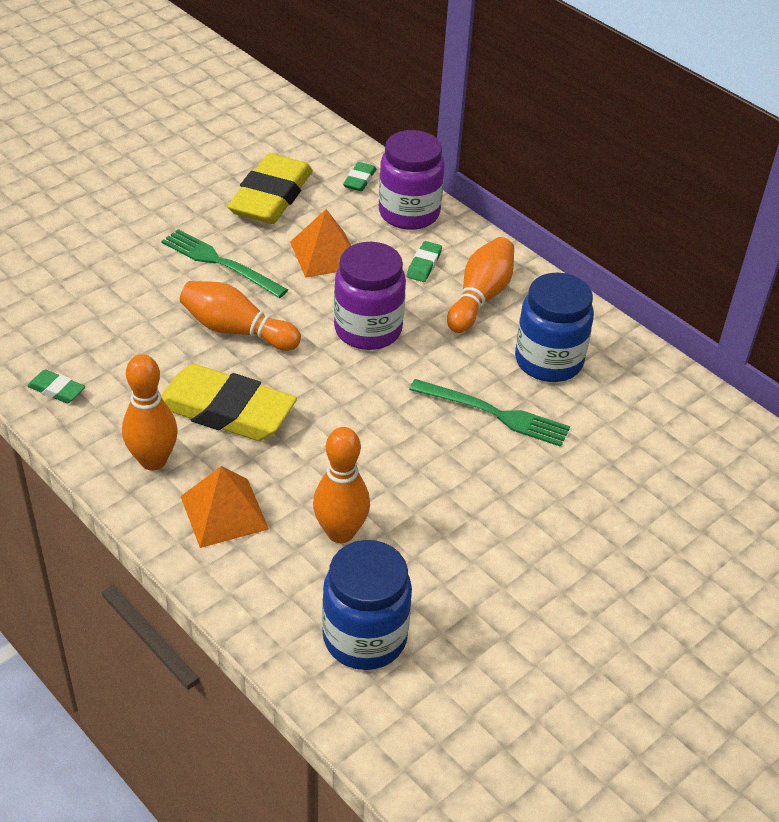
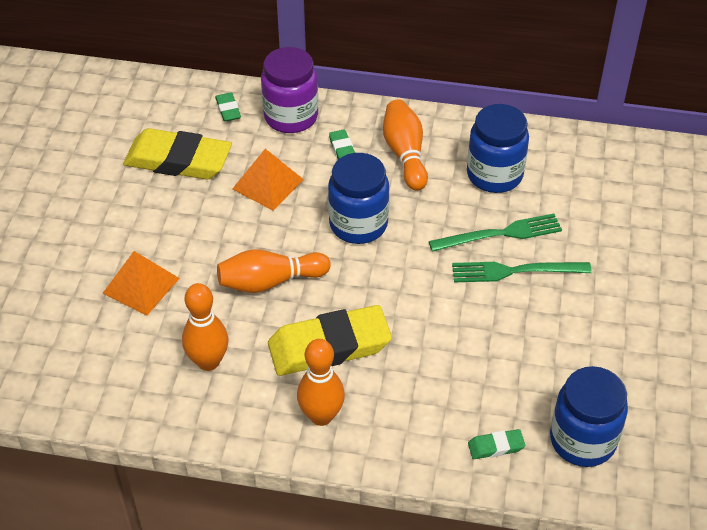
camera: 35 degrees left, 5 degrees up
(56, 390) = (193, 411): green eraser -> green eraser (496, 447)
(220, 263) = (200, 236): green fork -> green fork (515, 271)
(224, 512) = (408, 419): orange pyramid -> orange pyramid (141, 285)
(271, 197) = (178, 160): yellow eraser -> yellow eraser turned 60 degrees counterclockwise
(340, 532) = (495, 381): orange bowling pin -> orange bowling pin (208, 361)
(368, 330) = (358, 224): purple jar -> blue jar

